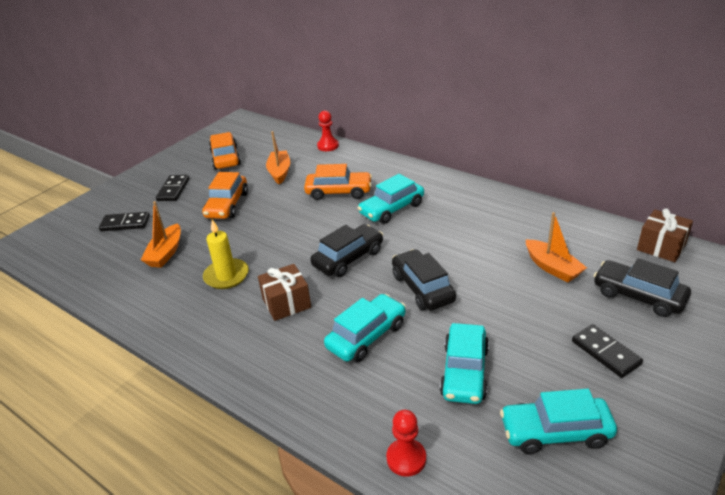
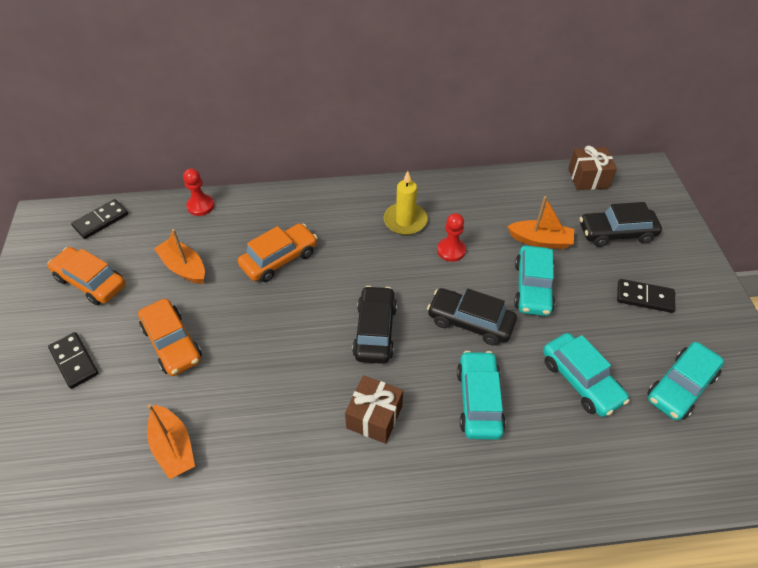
camera: 45 degrees left, 15 degrees up
(125, 223) = (67, 444): black domino -> black domino (101, 221)
(226, 276) = (279, 428): yellow candle -> yellow candle (405, 221)
(391, 209) = (353, 252): turquoise car -> turquoise car (532, 287)
(406, 458) = (622, 487): red pawn -> red pawn (451, 250)

